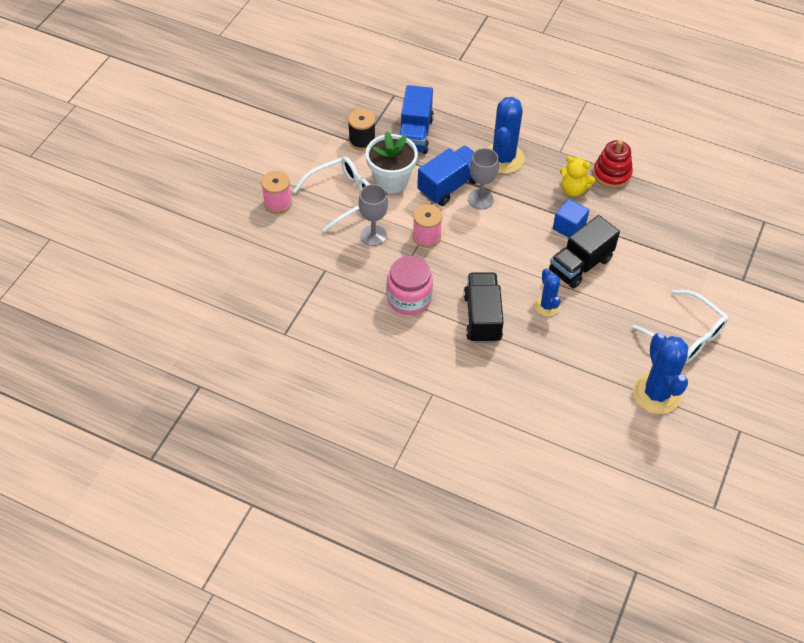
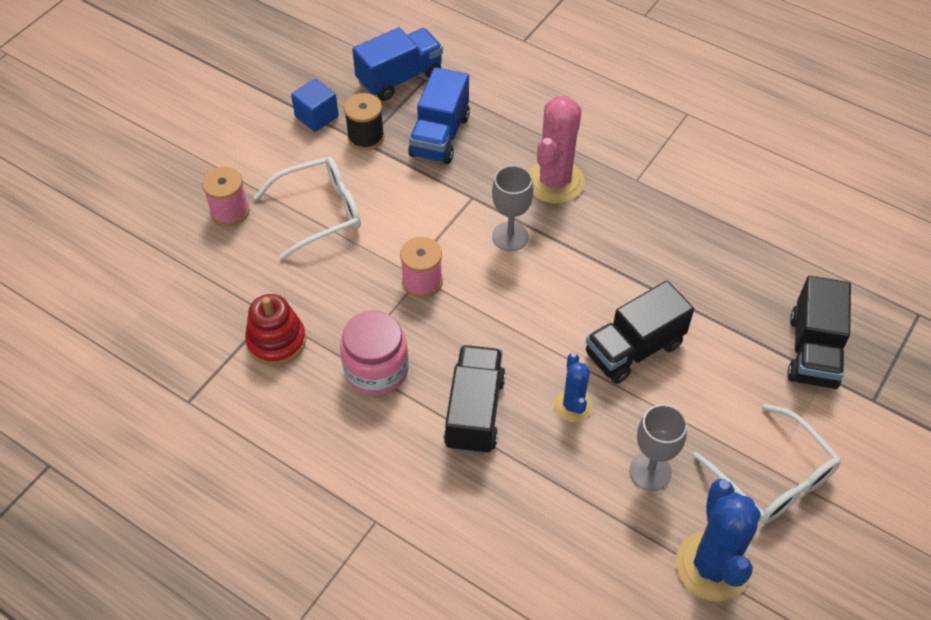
camera: 10 degrees right, 0 degrees up
(373, 235) = (348, 272): grey goblet -> grey goblet (650, 471)
(391, 180) = (392, 196): white flower pot -> none
(449, 186) = (470, 212): blue truck -> blue truck (400, 78)
(503, 158) = (554, 182): blue cactus -> pink cactus
(569, 227) = (628, 291): blue cube -> blue cube (316, 116)
(573, 190) = (645, 237): yellow teddy bear -> none
(612, 174) = (704, 220): red stacking toy -> red stacking toy (276, 341)
(698, 253) = (812, 351): none -> black truck

